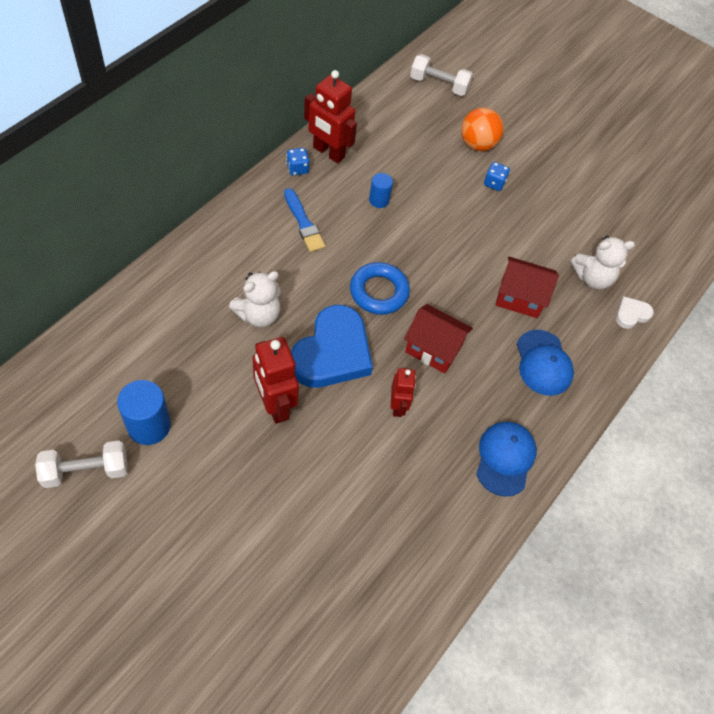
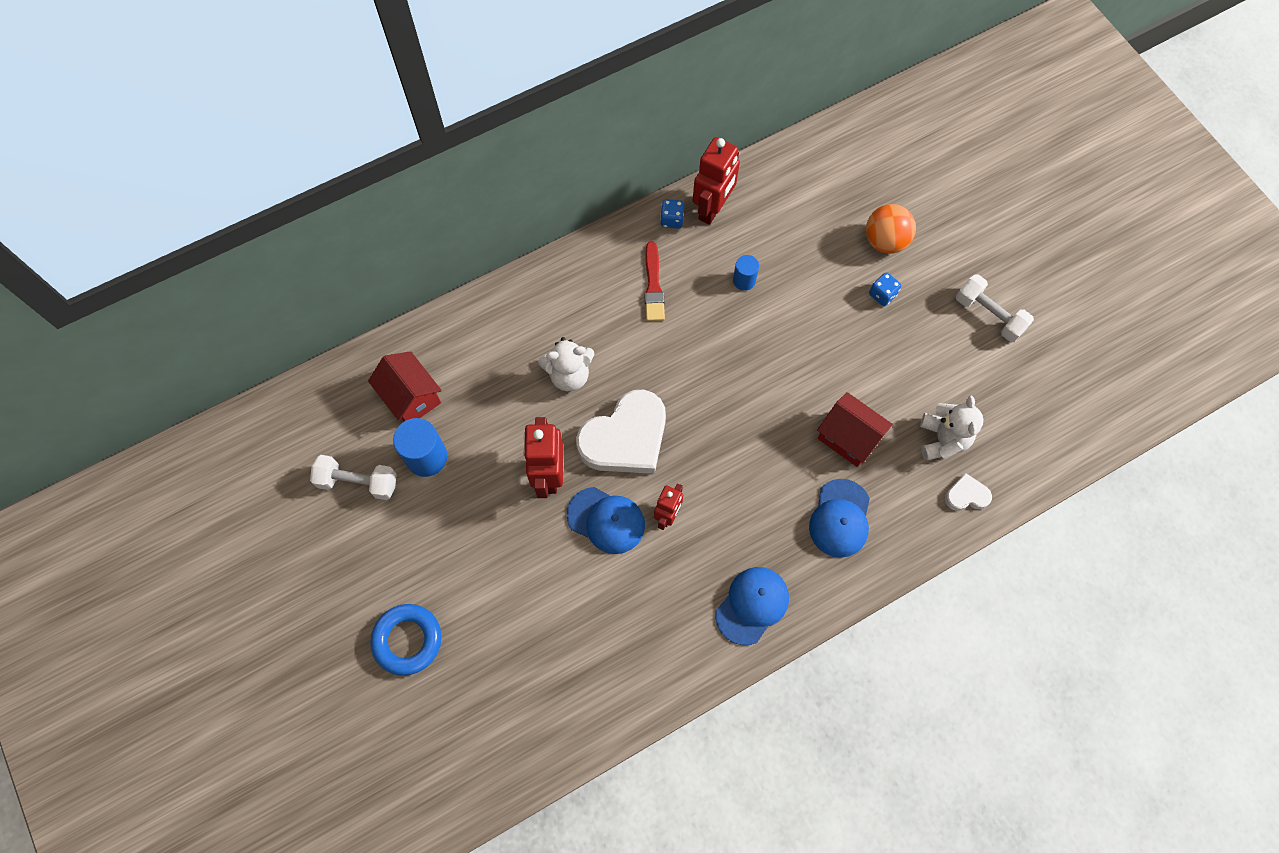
camera: 30 degrees right, 10 degrees up
(303, 223) = (653, 285): blue brush -> red brush
(328, 152) = (712, 209): red robot -> red robot turned 120 degrees counterclockwise
(332, 352) = (625, 438): blue heart -> white heart
(344, 428) = (606, 520): none -> blue cap
(379, 292) = (700, 386): blue ring -> blue ring (407, 640)
(433, 349) = (730, 466): red house -> red house (411, 397)
(439, 85) = (873, 154): white dumbbell -> white dumbbell (989, 315)
(592, 278) = (942, 439): white teddy bear -> white teddy bear turned 105 degrees counterclockwise

